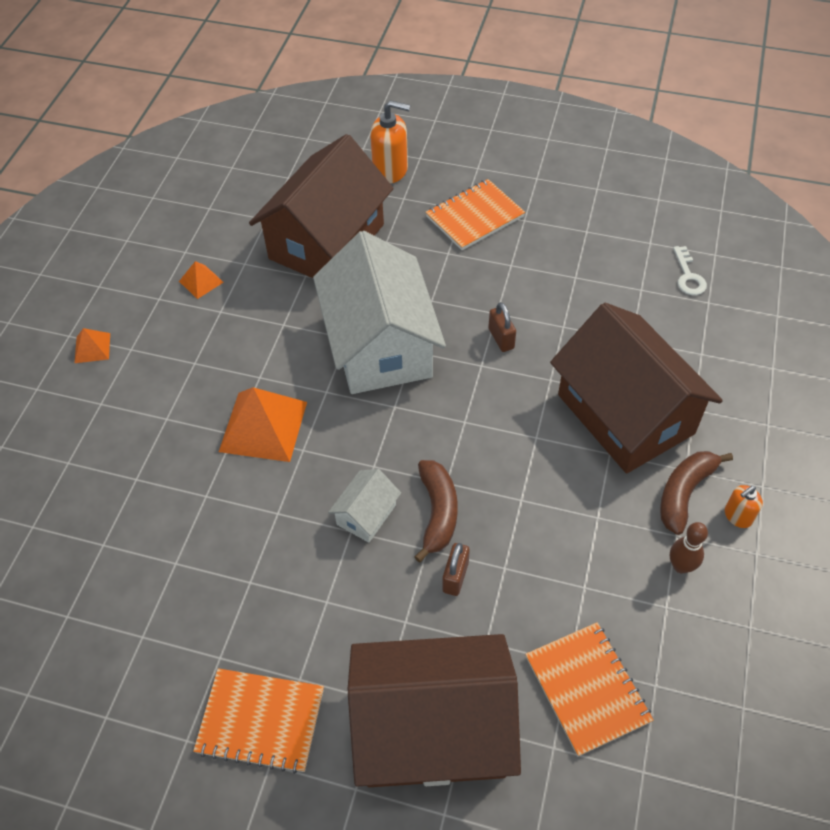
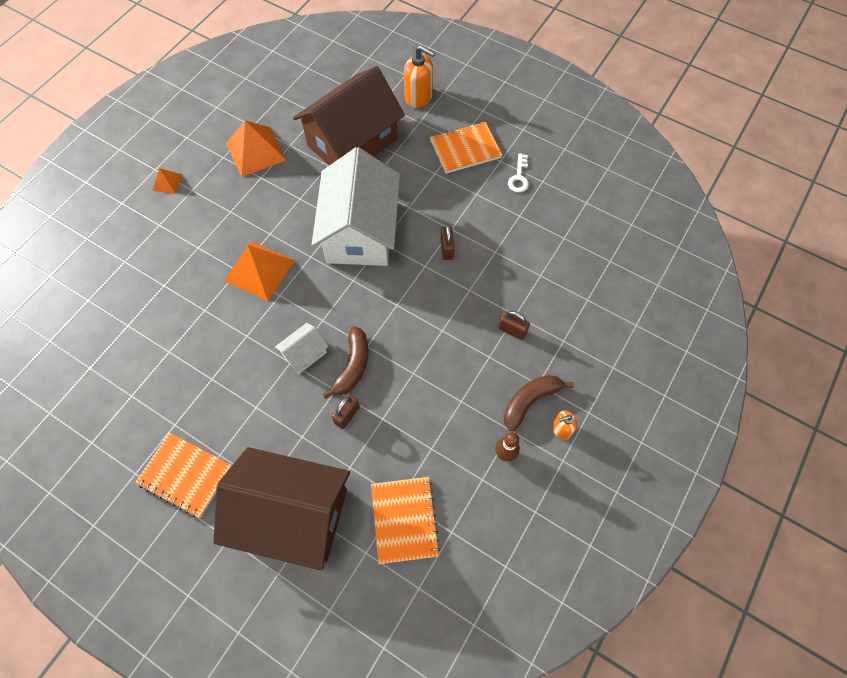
camera: 15 degrees right, 10 degrees up
(201, 281) = (255, 151): orange pyramid -> orange pyramid, size x2.02
(625, 414) = (512, 330): brown house -> brown padlock
(688, 276) = (604, 236): white key -> white key (519, 177)

